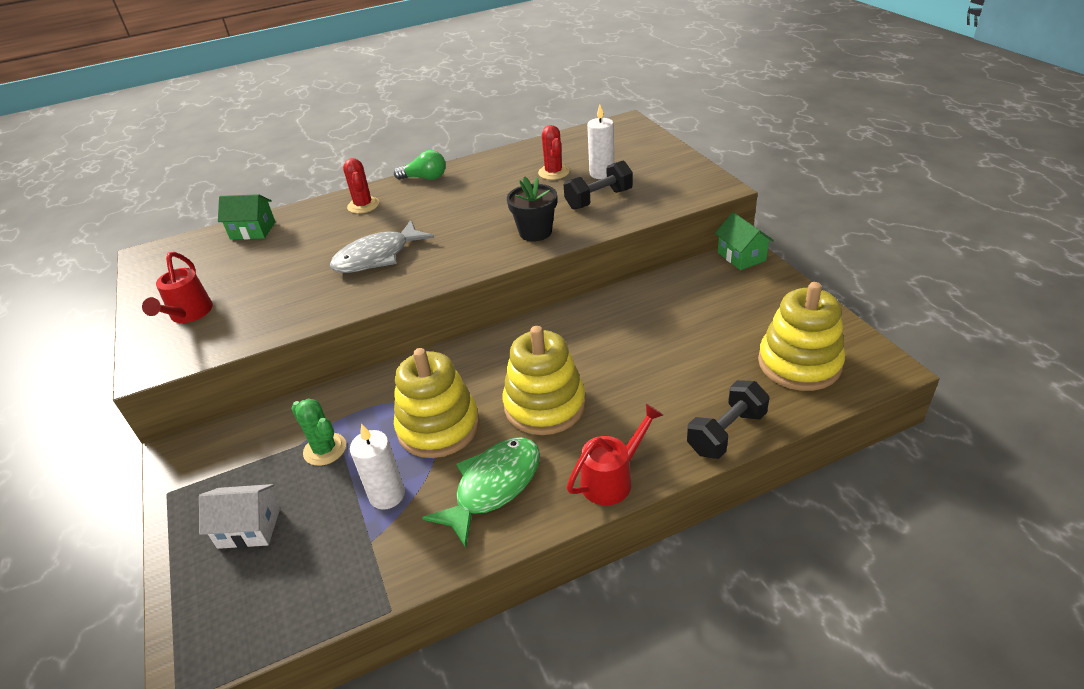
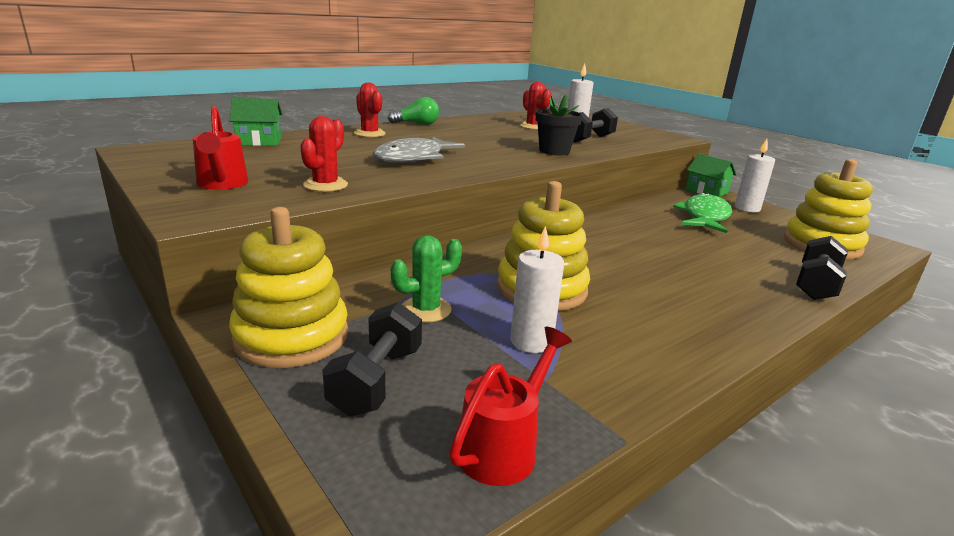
camera: 20 degrees left, 15 degrees down
(249, 528) = (376, 380): white house -> black dumbbell
(270, 313) = (325, 185): none -> red cactus
(325, 449) = (426, 310): green cactus -> green cactus turned 60 degrees counterclockwise
(493, 486) = (642, 329): green fish -> green fish (704, 217)
(545, 405) = (635, 272): yellow stacking toy -> yellow stacking toy (291, 336)
(612, 479) = (753, 318): red watering can -> red watering can (503, 447)
(765, 291) = (747, 208): none -> white candle

